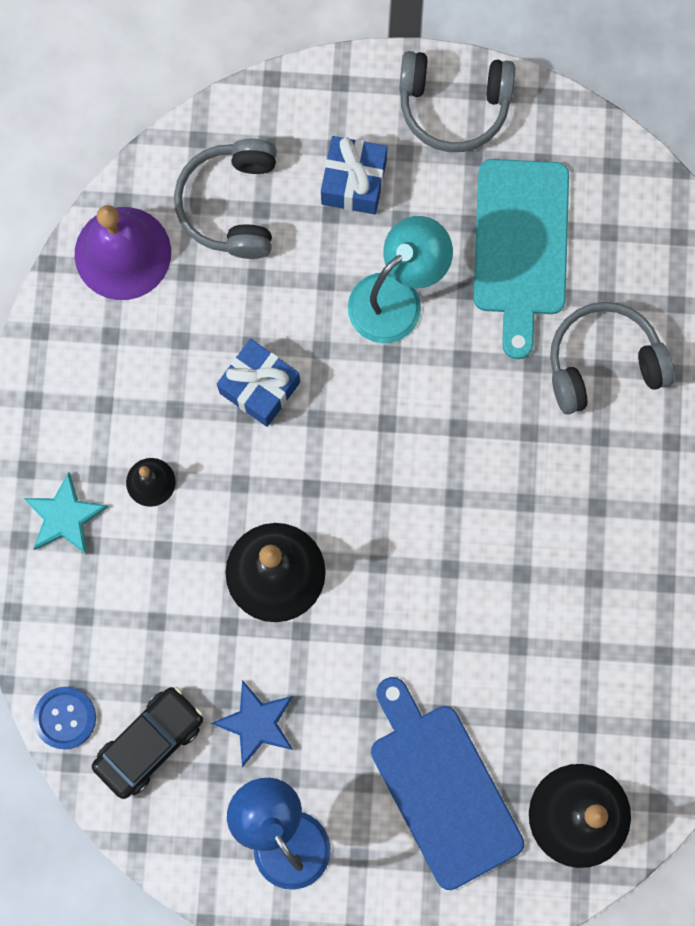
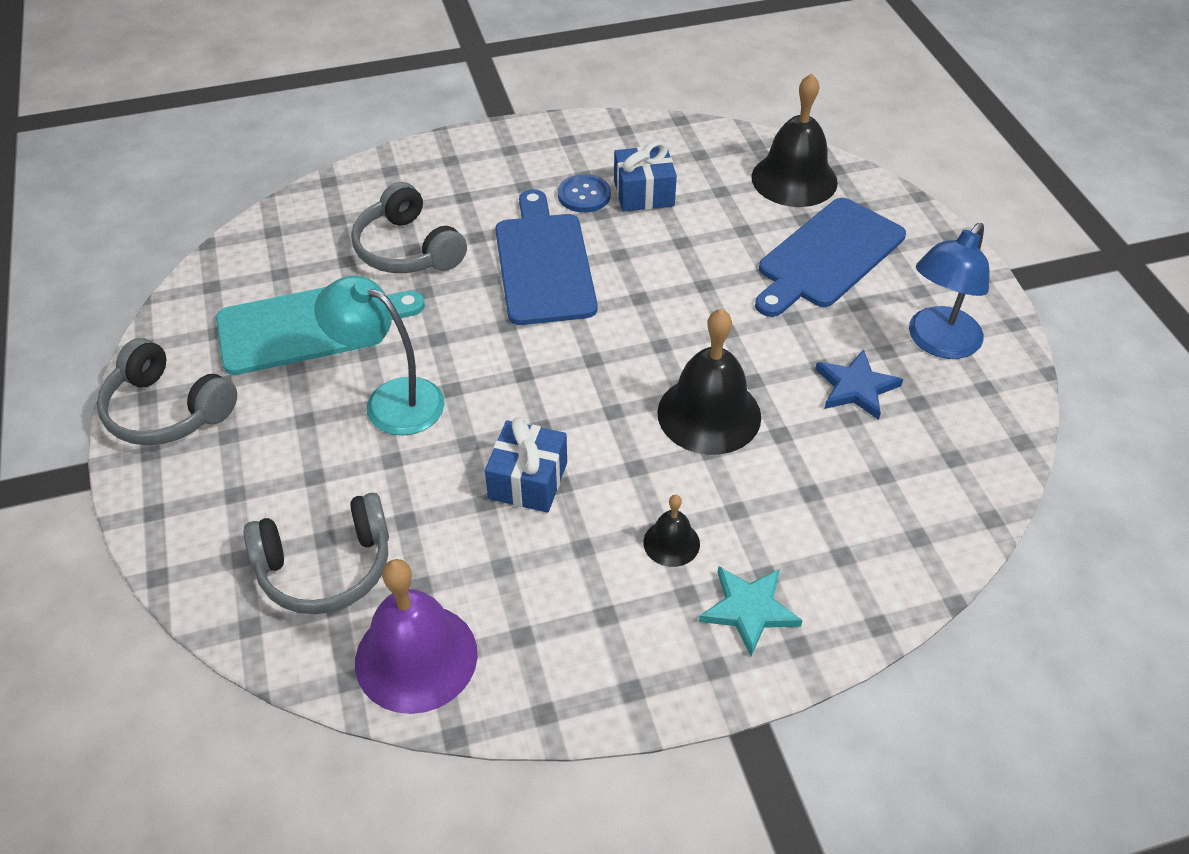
camera: 110 degrees left, 30 degrees down
(65, 718) = (953, 537): blue button -> blue button (584, 195)
(149, 743) = (928, 461): black car -> none
(354, 182) = (272, 467): blue gift -> blue gift (643, 193)
(453, 106) = (167, 411): grey headphones -> grey headphones turned 135 degrees clockwise
(533, 492) = (544, 263): none -> blue cutting board

